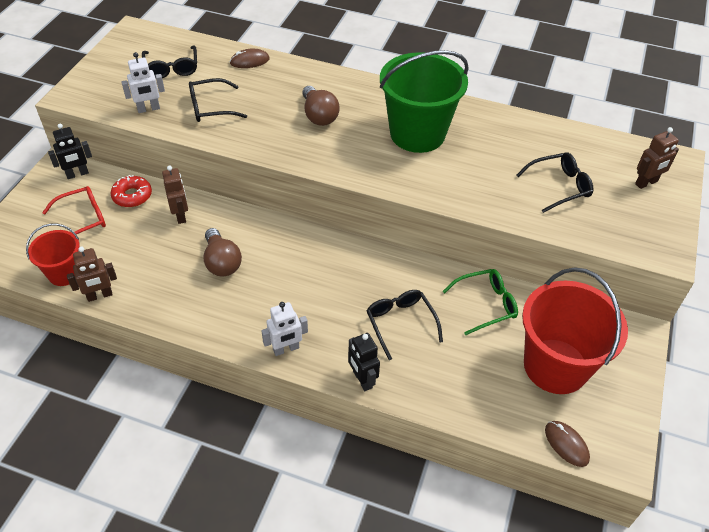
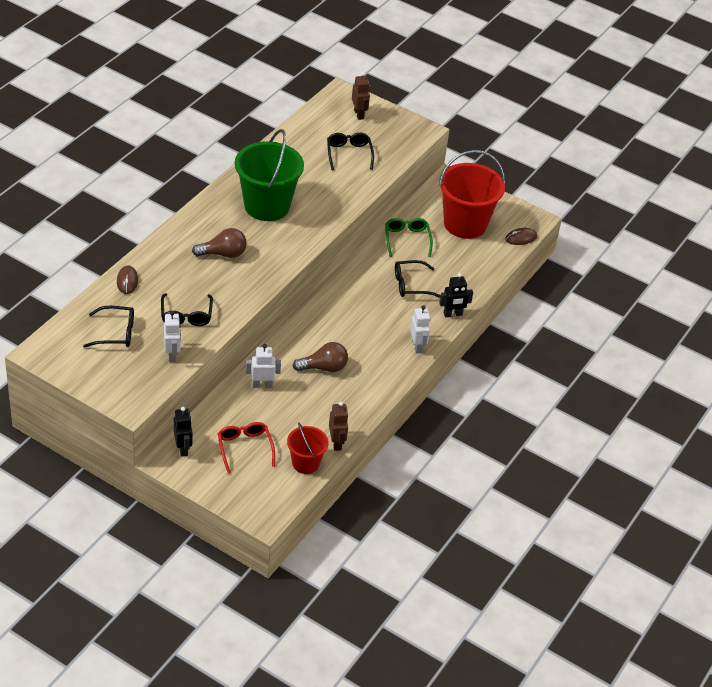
camera: 80 degrees left, 5 degrees down
(132, 196) = (226, 413): red donut -> none
(181, 215) = (262, 385): brown robot -> white robot

